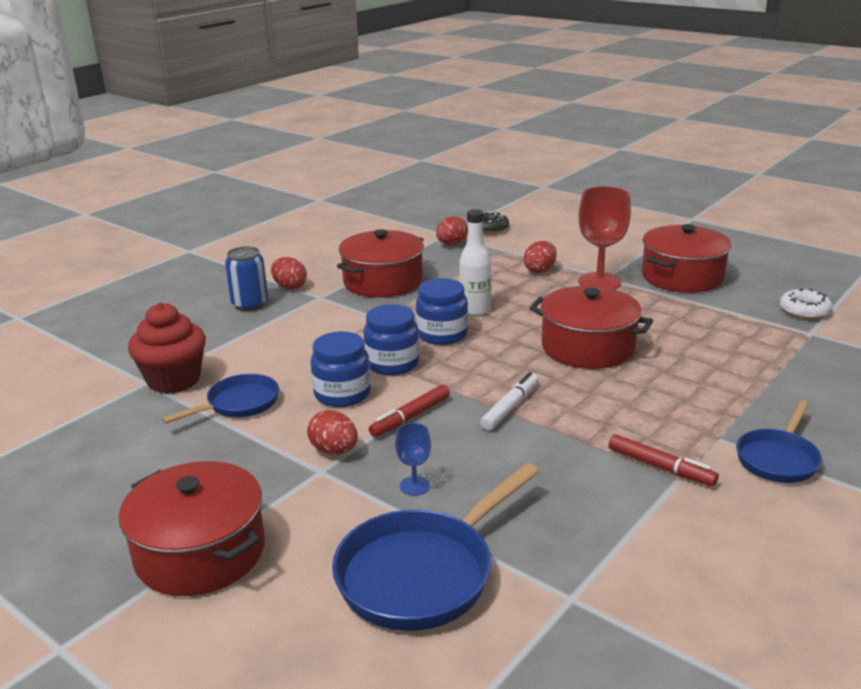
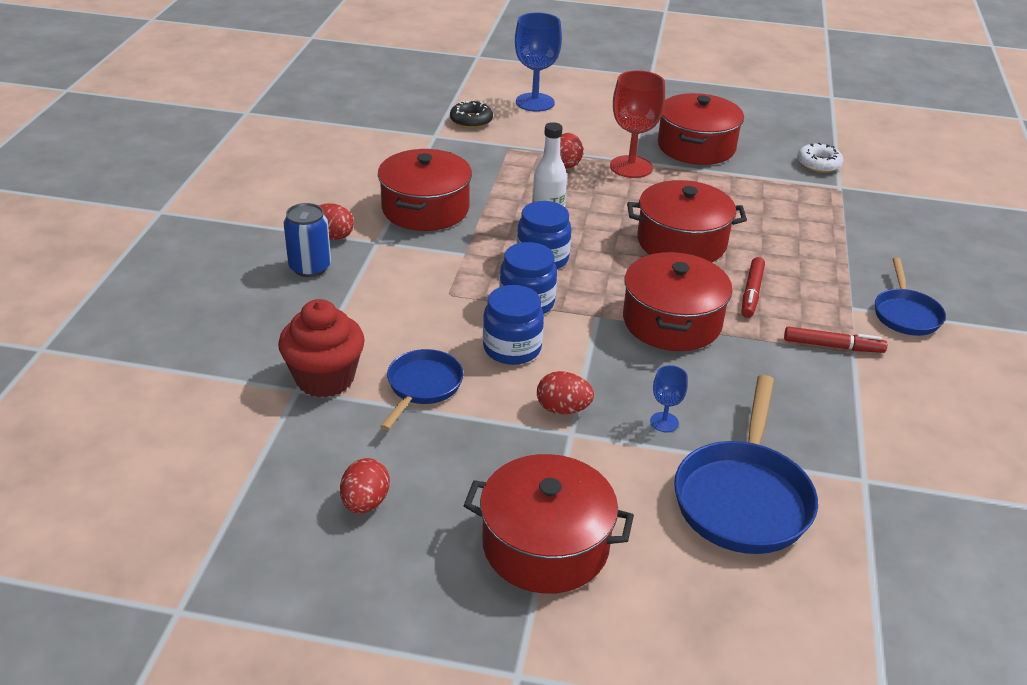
camera: 30 degrees left, 10 degrees up
(410, 417) = (597, 355): red marker -> red marker (751, 293)
(451, 244) = (452, 148): red egg -> red egg (365, 503)
(510, 407) = (672, 322): white marker -> red pot
(559, 223) = (535, 102): none -> blue goblet

